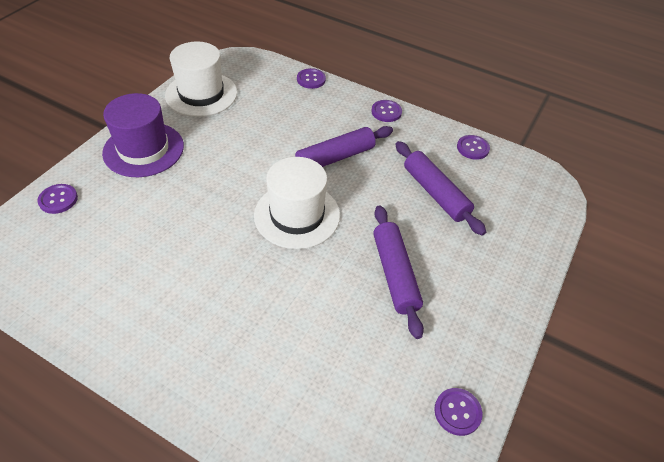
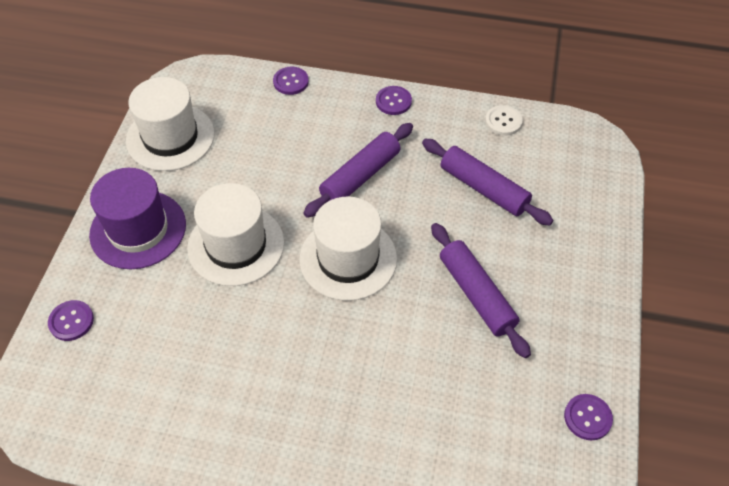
camera: 15 degrees left, 5 degrees up
(212, 180) = (236, 245): none -> white hat
(472, 148) = (503, 121): purple button -> white button

